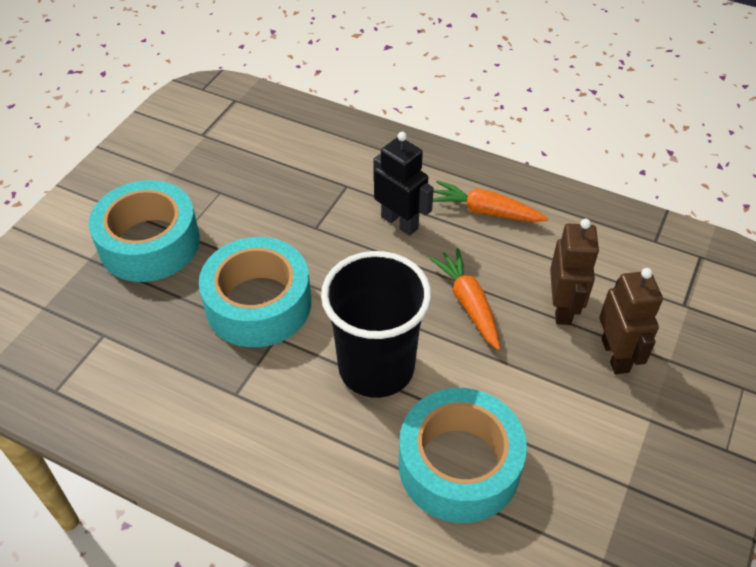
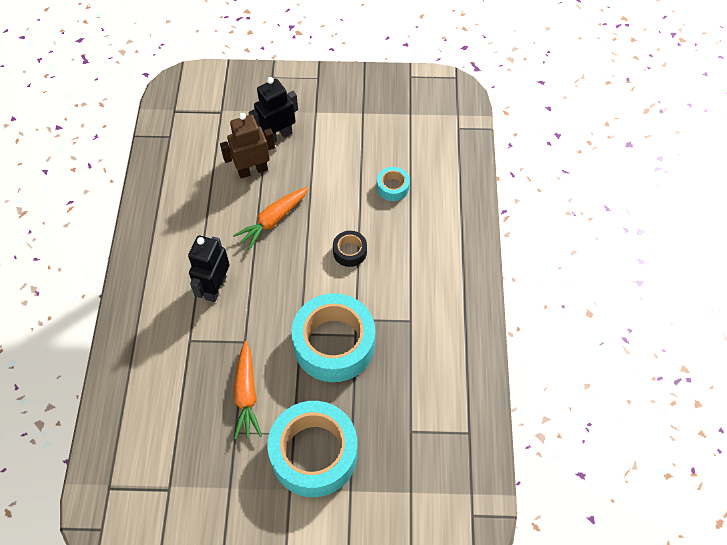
camera: 115 degrees left, 10 degrees up
(376, 368) = (350, 252): black cup -> black tape
(459, 465) = (392, 187): turquoise tape -> turquoise tape, size x0.44
(485, 211) = (180, 238): orange carrot -> orange carrot (246, 394)
(615, 355) = (278, 136): brown robot -> black robot

